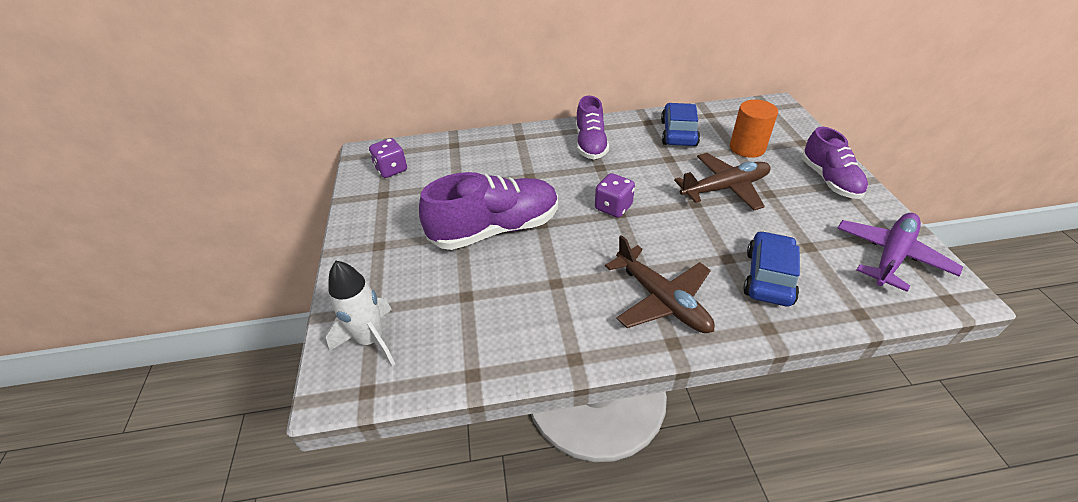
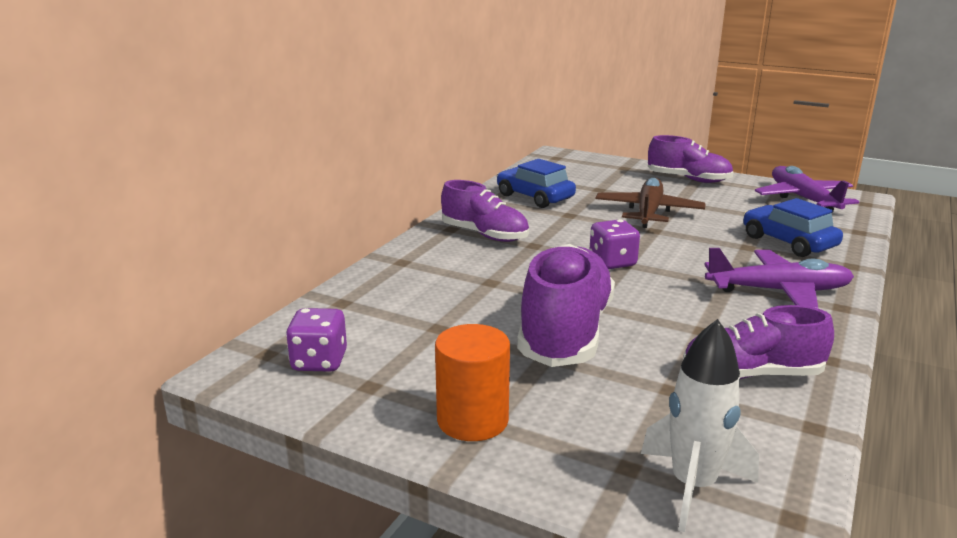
camera: 55 degrees left, 20 degrees down
(515, 325) = (752, 374): none -> purple shoe
(661, 300) = (778, 291): brown plane -> purple plane
(747, 148) = (602, 185): orange cylinder -> orange cylinder (472, 420)

